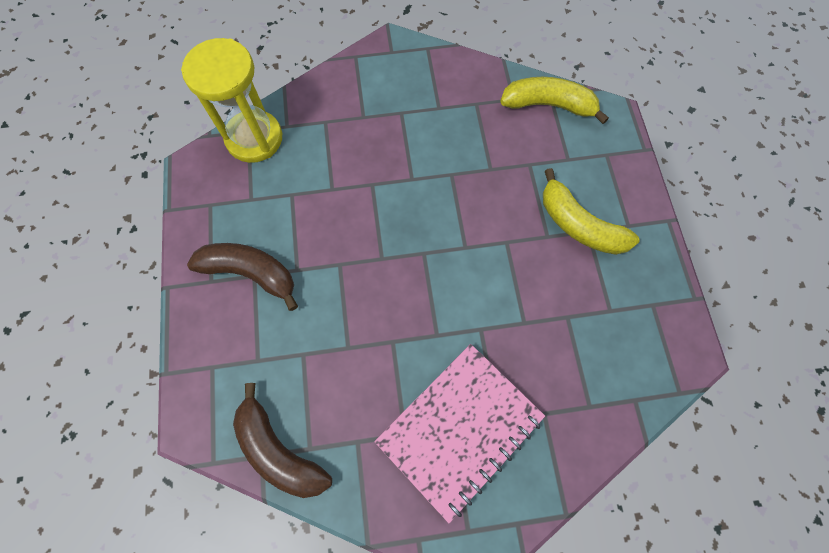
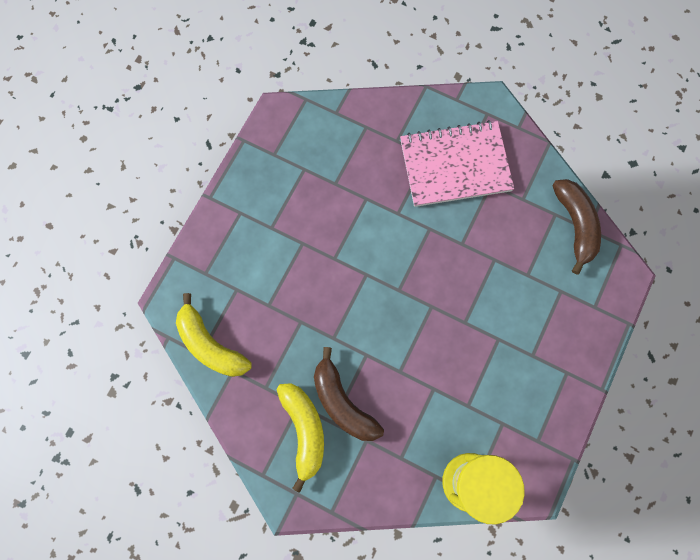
camera: 145 degrees left, 5 degrees up
(251, 273) = (534, 358): brown banana -> brown banana (342, 402)
(579, 225) = (274, 236): yellow banana -> yellow banana (304, 431)

